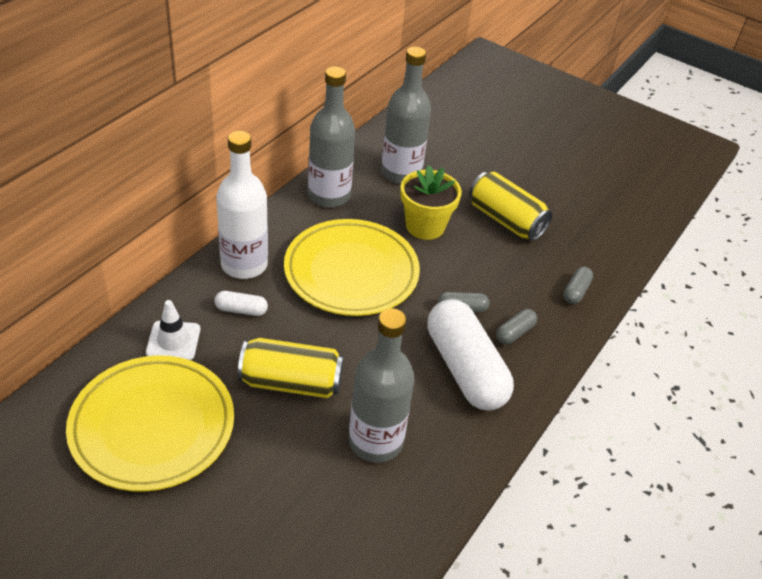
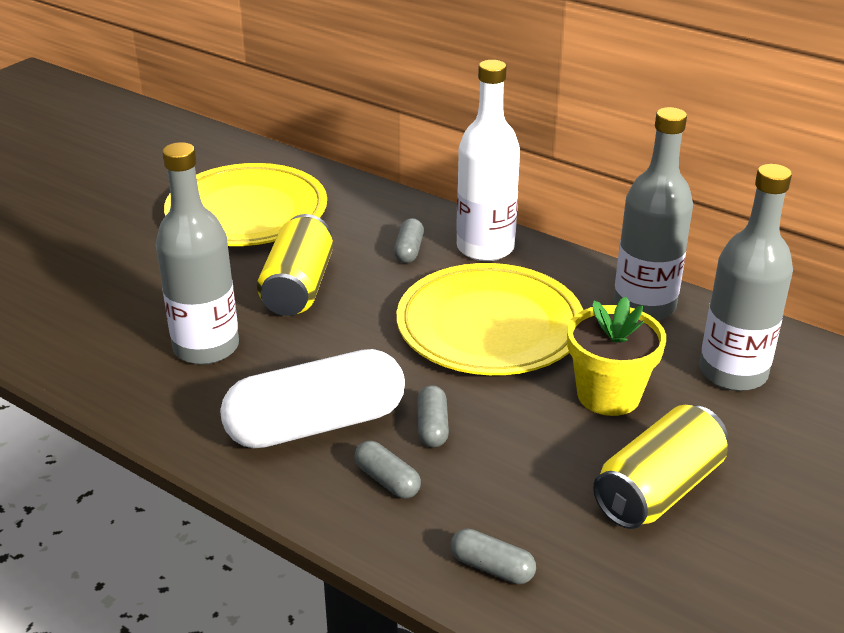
camera: 95 degrees right, 10 degrees down
(173, 341) = (359, 214): white traffic cone -> none
(241, 310) = (409, 250): white capsule -> grey capsule

